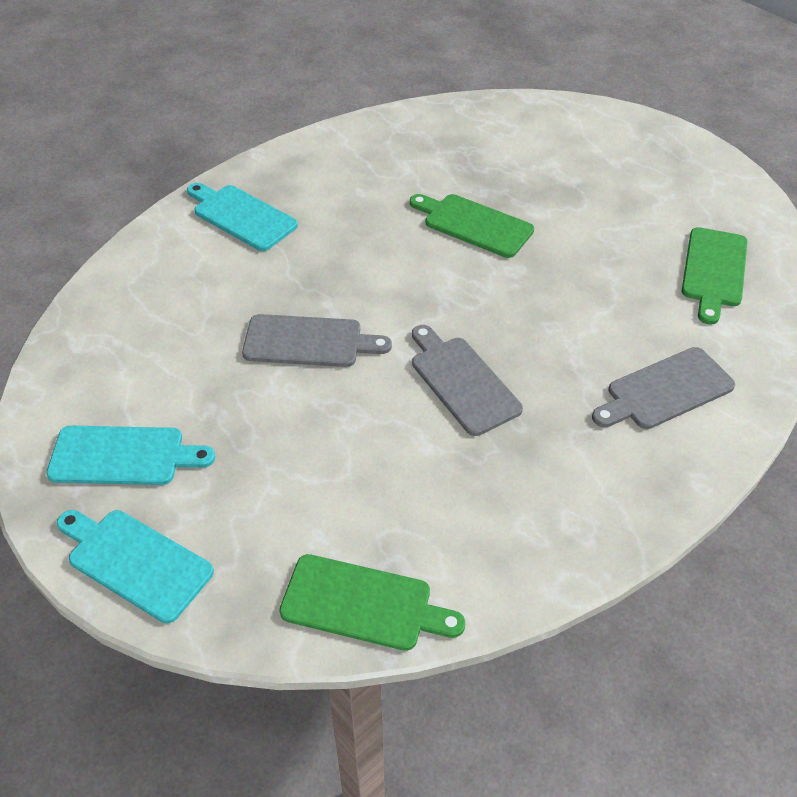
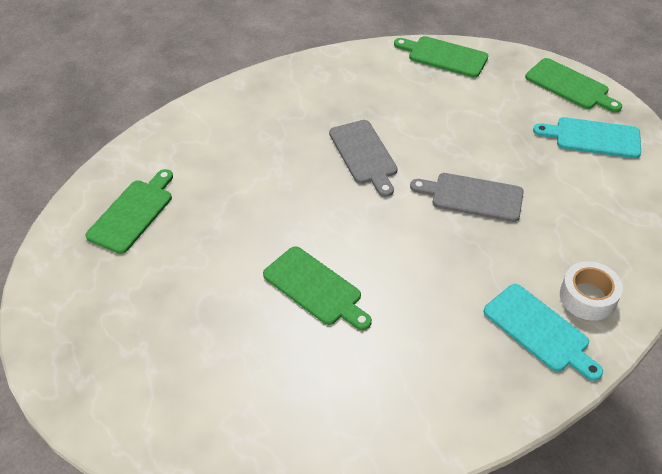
camera: 170 degrees left, 0 degrees up
(135, 562) = (570, 86): turquoise cutting board -> green cutting board
(185, 250) = (587, 297): none -> white tape
(665, 391) = (229, 132): grey cutting board -> none

